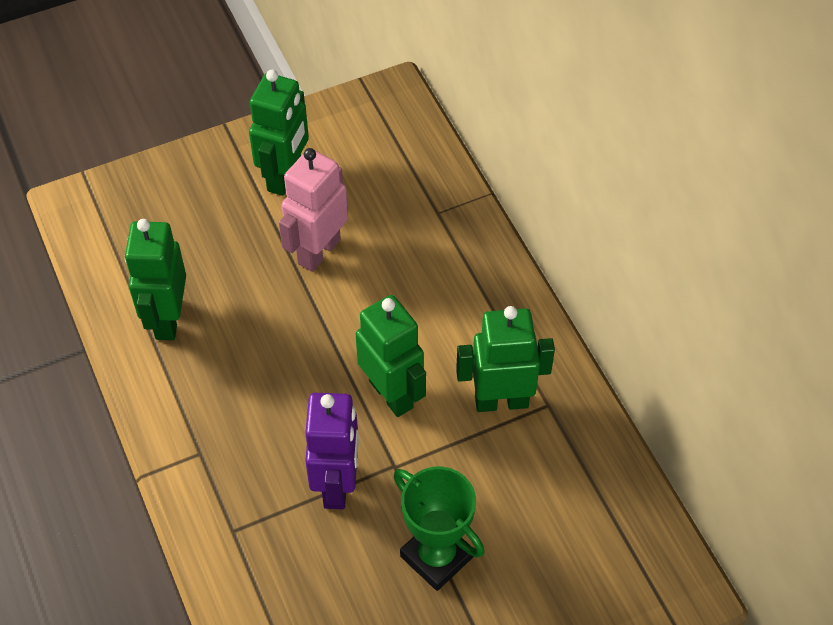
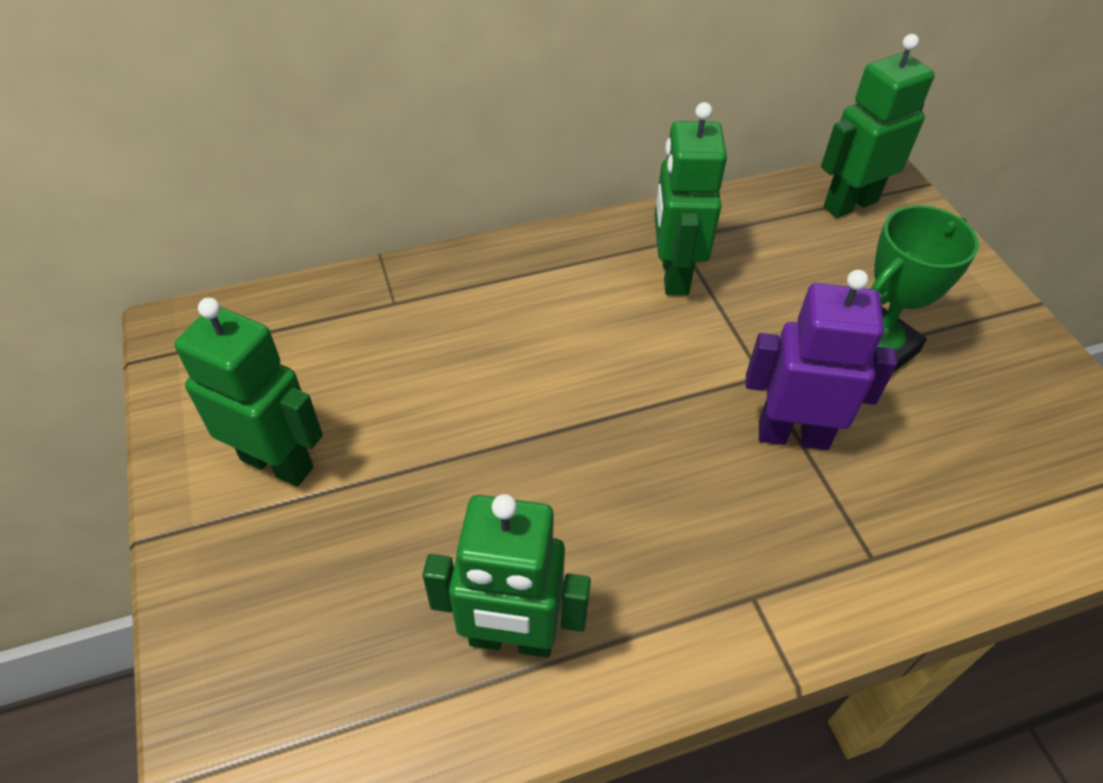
camera: 85 degrees left, 5 degrees down
(318, 251) = (425, 430): pink robot -> none
(391, 394) = (661, 370): green robot -> green robot (850, 203)

